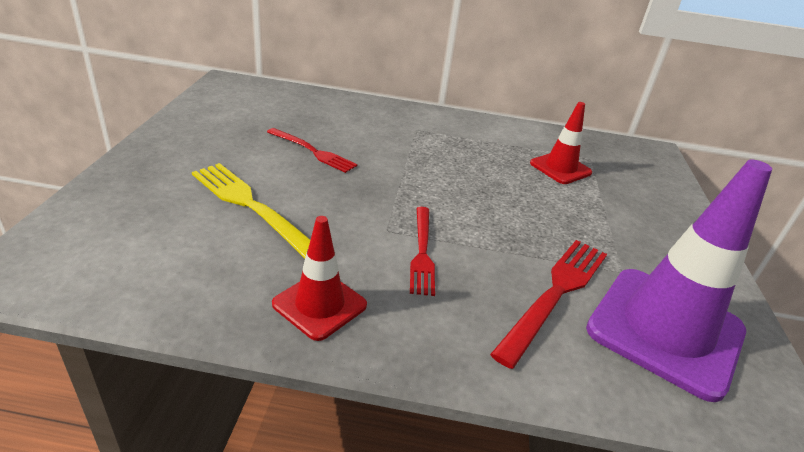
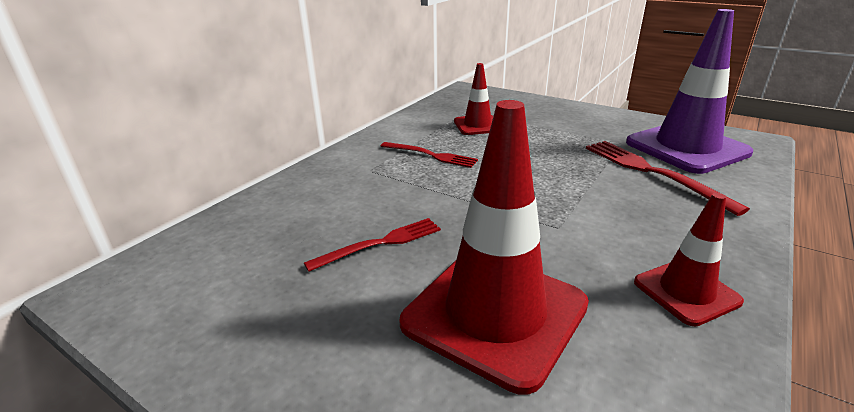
camera: 60 degrees left, 5 degrees down
(252, 207) = (495, 314): yellow fork -> red traffic cone
(422, 252) = (596, 216): red fork -> red fork (430, 155)

